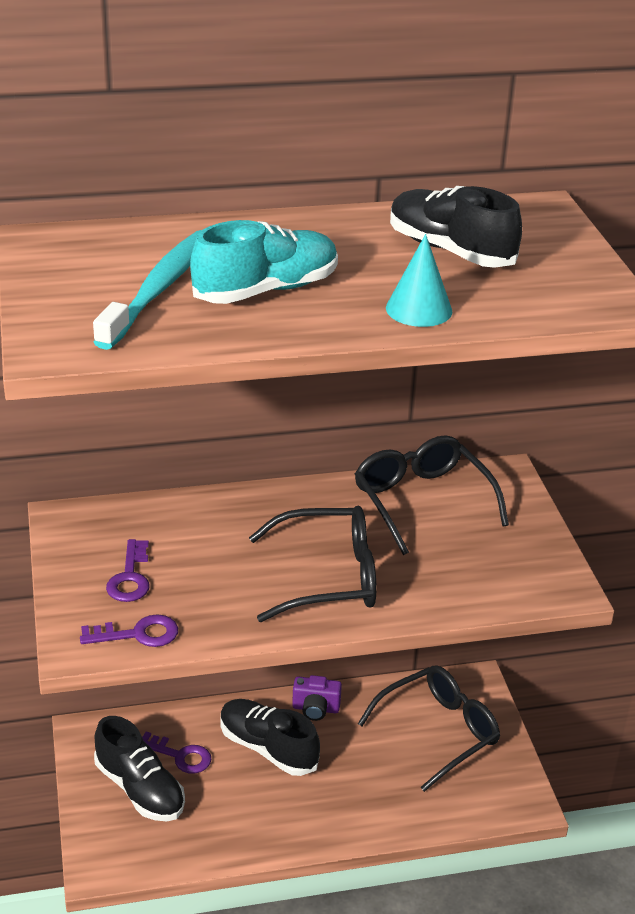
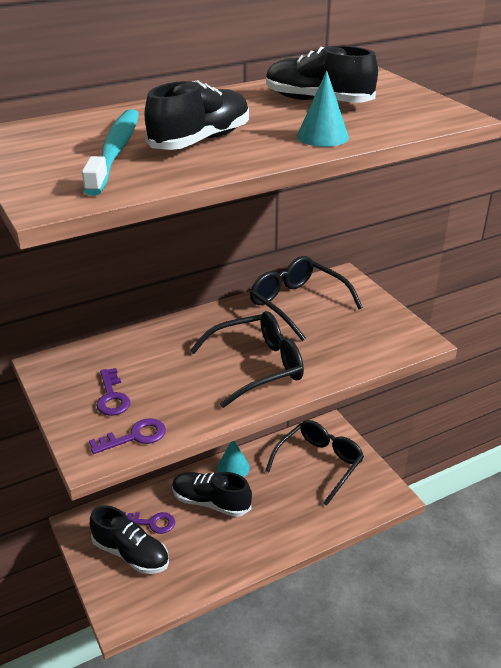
camera: 15 degrees left, 0 degrees up
(266, 290) = (200, 141): turquoise shoe -> black shoe
(315, 709) = (233, 468): purple camera -> turquoise cone

